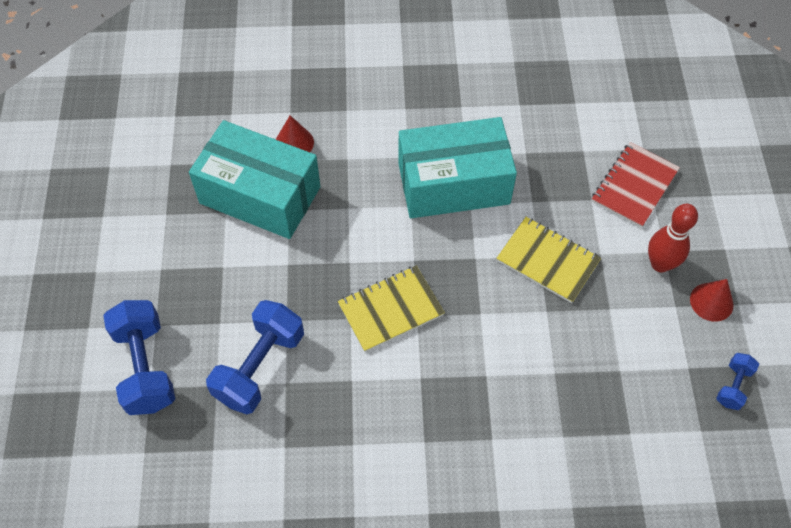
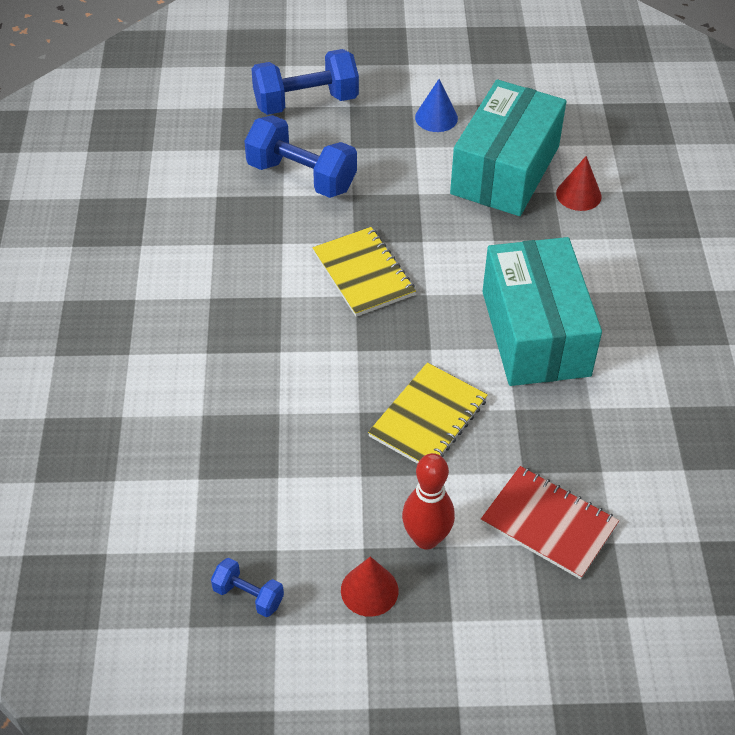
camera: 90 degrees right, 10 degrees down
(182, 248) = (436, 117): none -> blue cone

